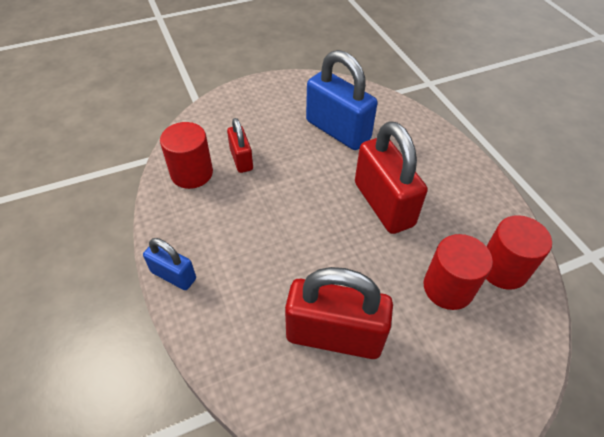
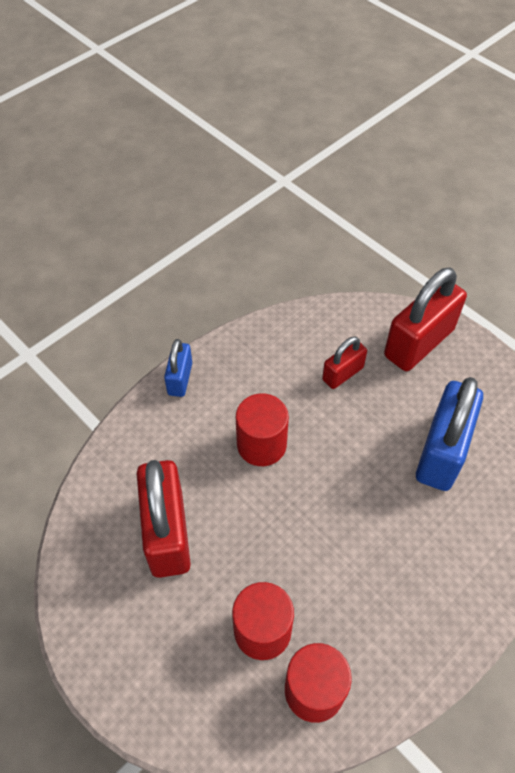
camera: 70 degrees right, 5 degrees up
(192, 173) = (301, 340): red cylinder -> red cylinder (261, 444)
(383, 204) = (349, 535): red padlock -> red padlock (419, 343)

